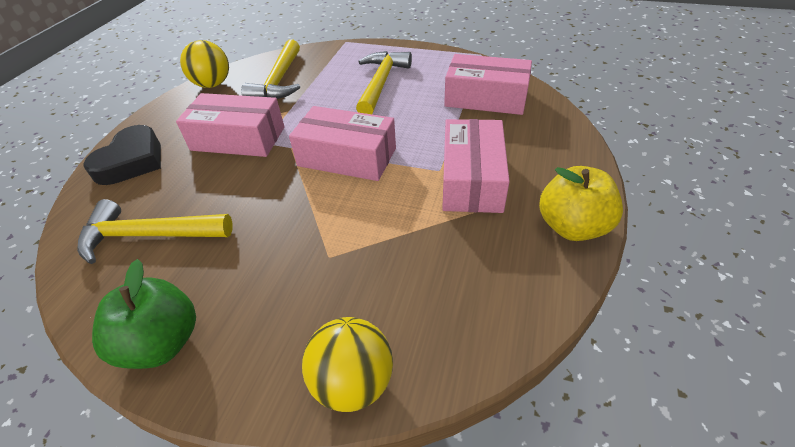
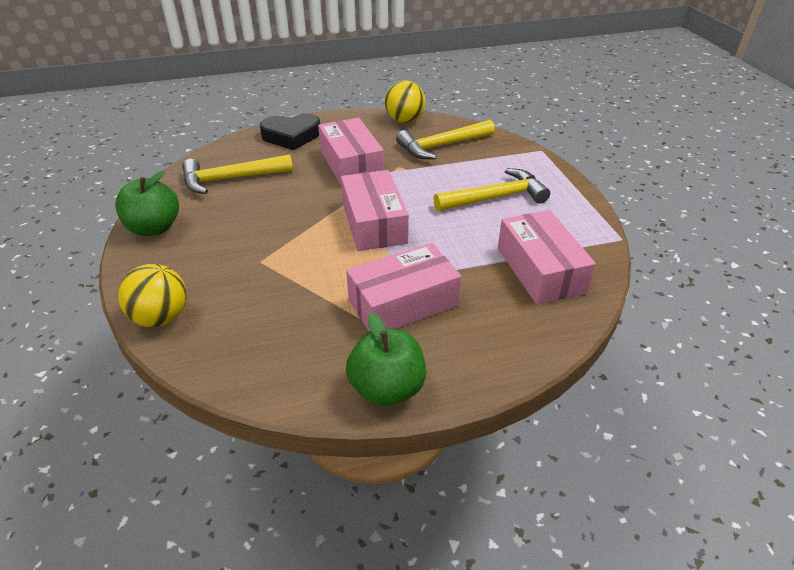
camera: 55 degrees right, 5 degrees down
(149, 235) = (231, 179): yellow hammer -> yellow hammer turned 75 degrees counterclockwise
(572, 226) = (387, 388): yellow apple -> green apple

